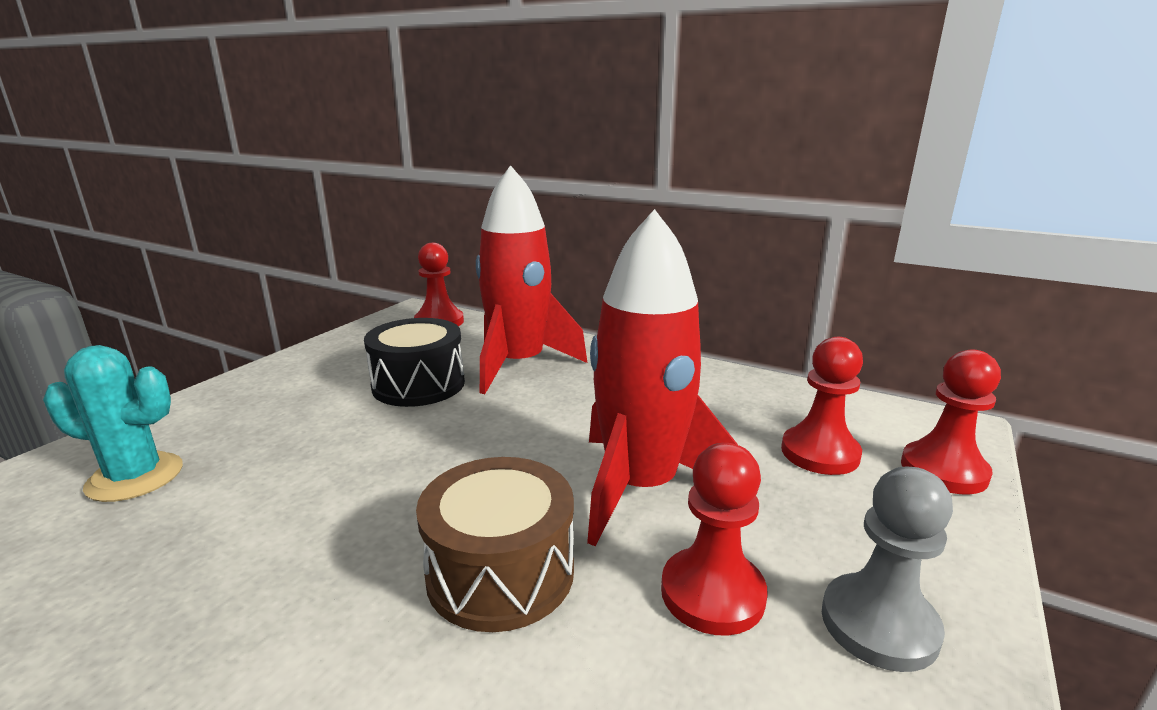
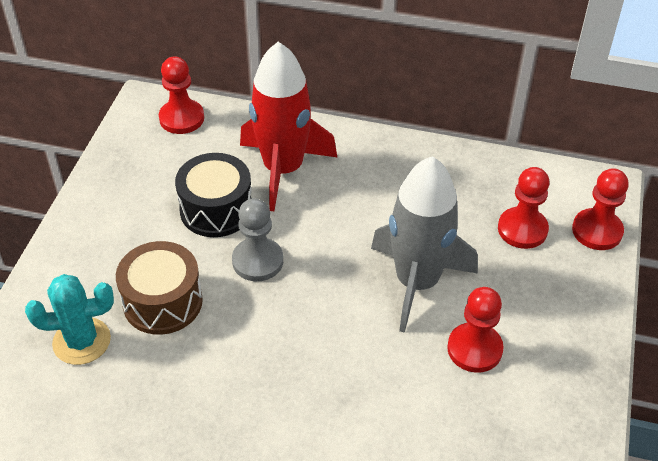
camera: 15 degrees left, 25 degrees up
(500, 572) = (359, 360): brown drum -> brown drum (163, 302)
(641, 487) = (417, 282): red rocket -> grey rocket
(879, 624) = (557, 349): grey pawn -> grey pawn (257, 261)

